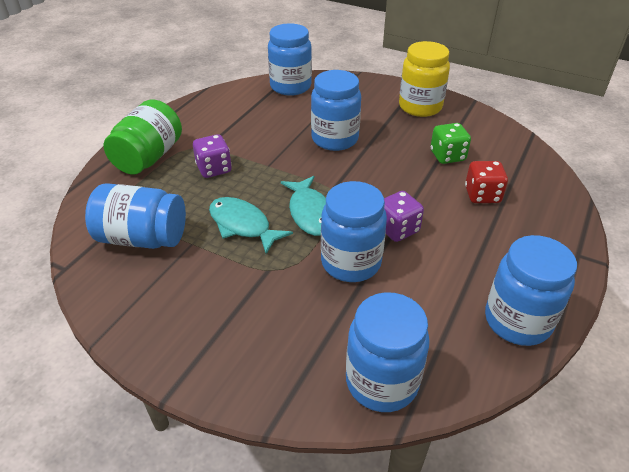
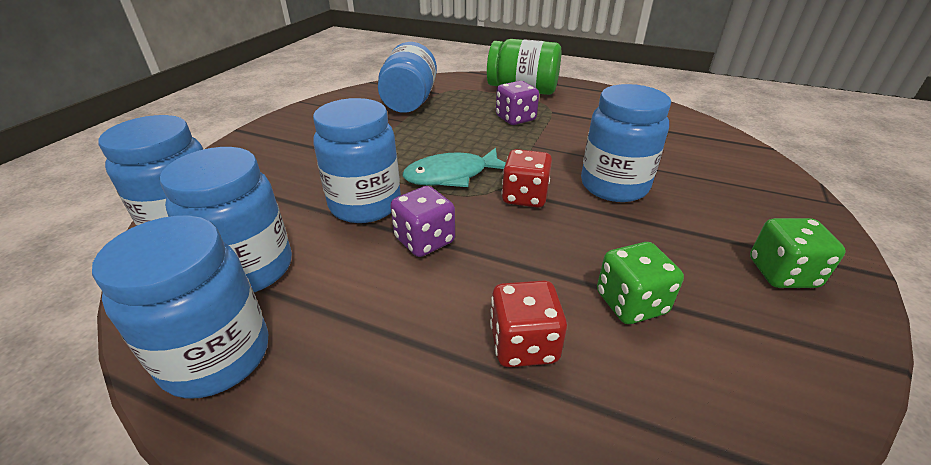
camera: 85 degrees right, 5 degrees down
(242, 225) = (428, 140): turquoise fish -> none
(290, 86) = (723, 147): blue jar -> blue jar (249, 269)
(345, 179) = (524, 197): none -> red dice
(420, 107) = (782, 273): yellow jar -> green dice

